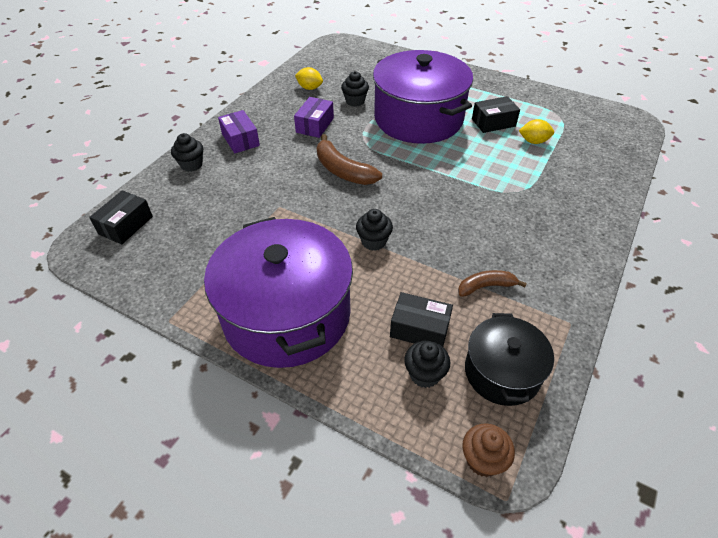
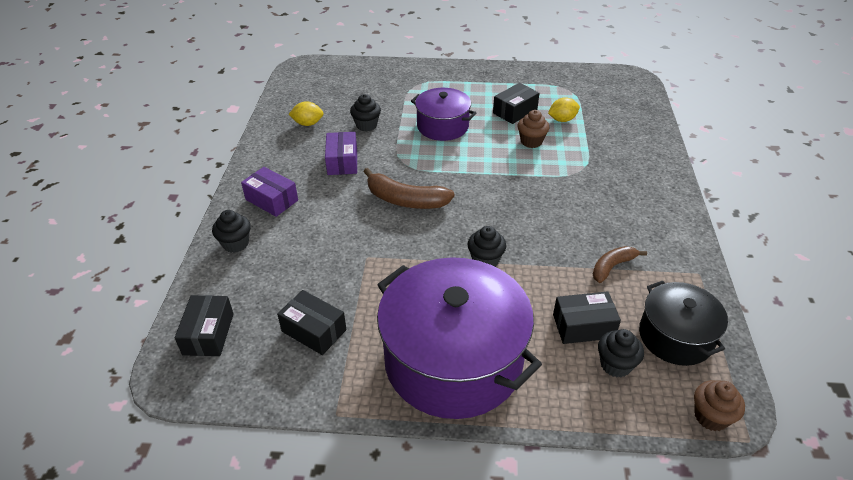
camera: 25 degrees left, 5 degrees down
(199, 250) = (314, 330): none -> black box
(418, 118) = (443, 126): purple pot -> purple pot, size x0.55
(489, 153) = (531, 141): none -> brown cupcake

